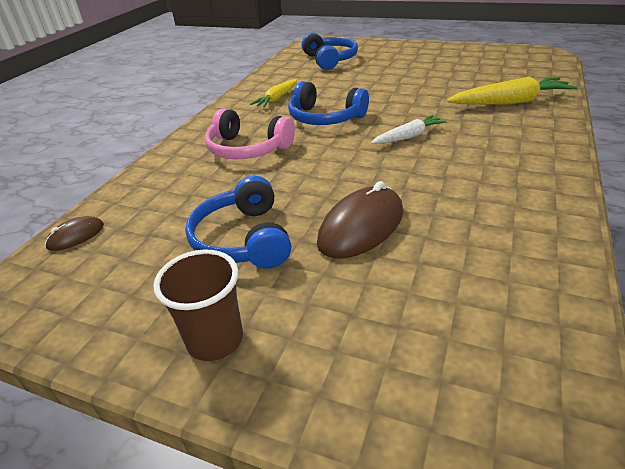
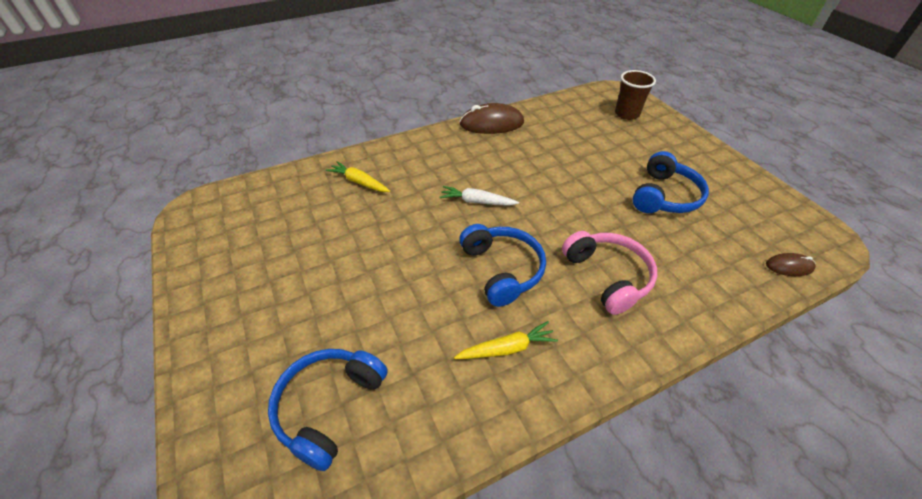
camera: 140 degrees left, 10 degrees up
(215, 340) = (704, 160): brown cup -> brown cup (627, 114)
(361, 227) = (592, 165): brown mouse -> brown mouse (491, 124)
(510, 102) = (359, 182): yellow carrot -> yellow carrot, size x0.61

